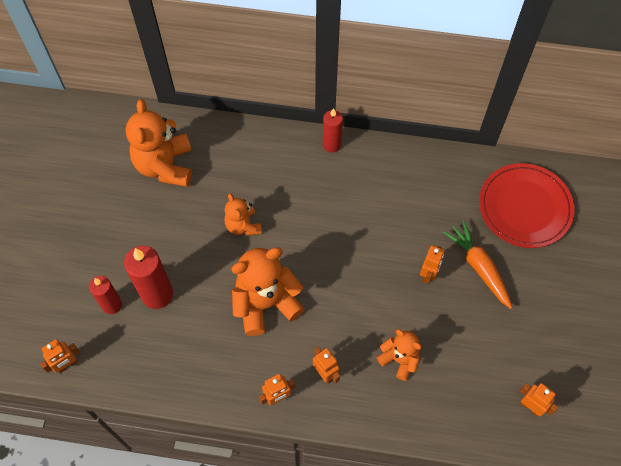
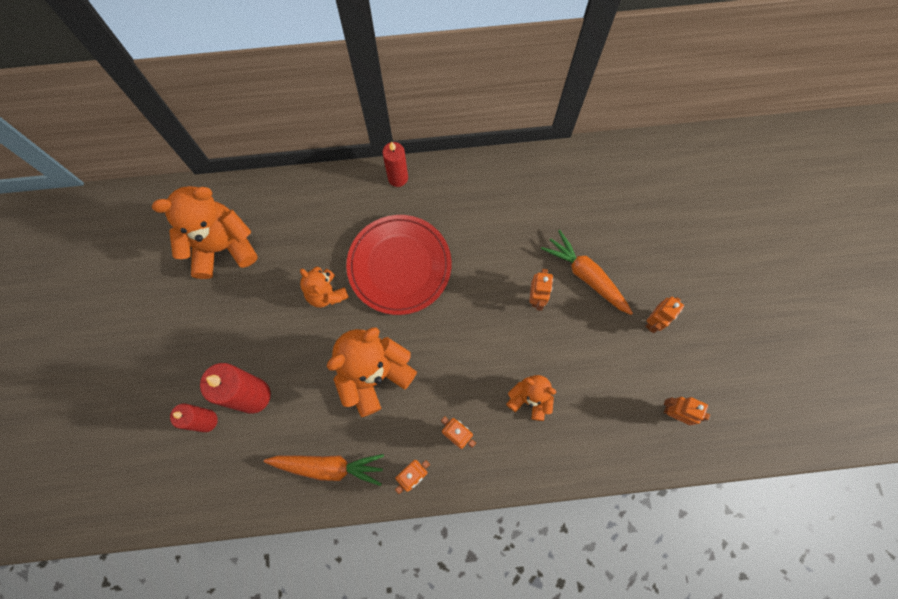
camera: 15 degrees left, 10 degrees up
(67, 365) = (176, 501): orange robot -> orange robot (654, 321)
(165, 166) = (222, 246): orange teddy bear -> orange teddy bear turned 90 degrees clockwise
(204, 370) = (328, 466): none -> orange carrot
(524, 208) = (617, 198): red plate -> red plate (399, 266)

